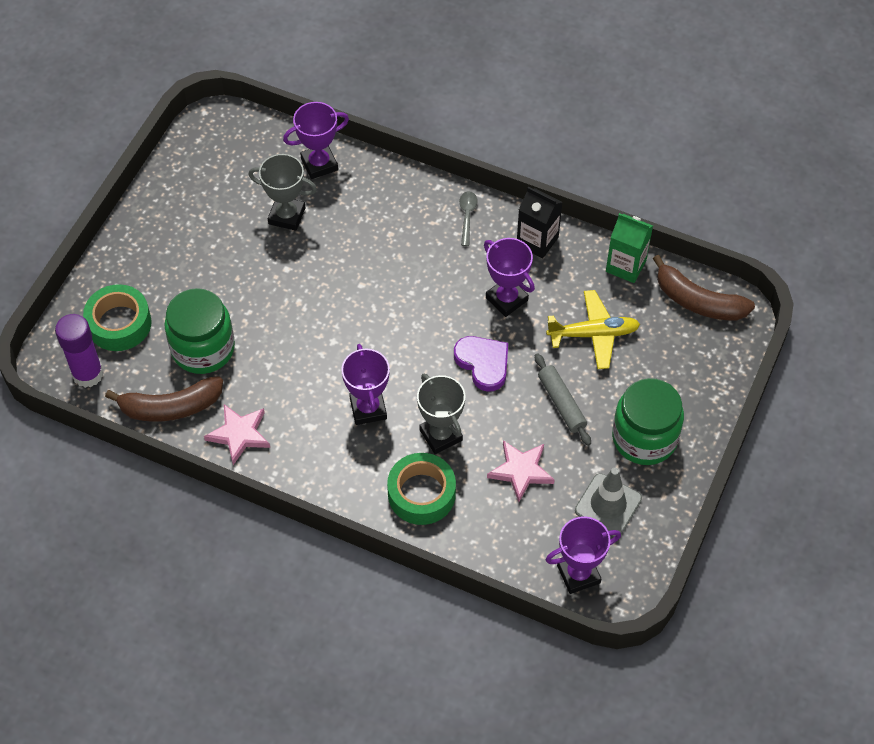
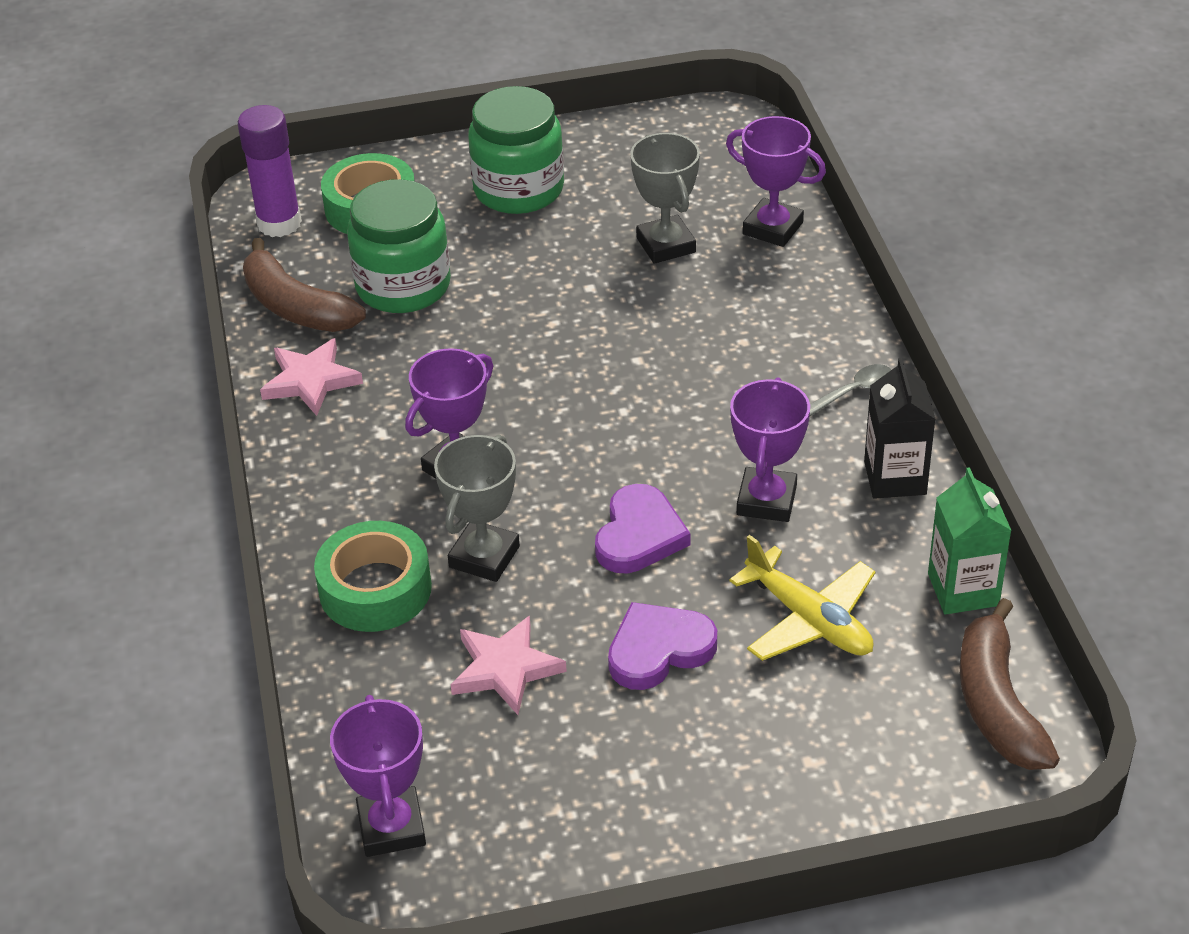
camera: 55 degrees right, 15 degrees down
(561, 403) = (659, 649): grey rolling pin -> purple heart
(578, 574) = (391, 827): purple trophy -> purple trophy turned 45 degrees clockwise
(608, 504) = (539, 796): grey traffic cone -> none
(644, 438) = (693, 774): green jar -> green jar (518, 189)

